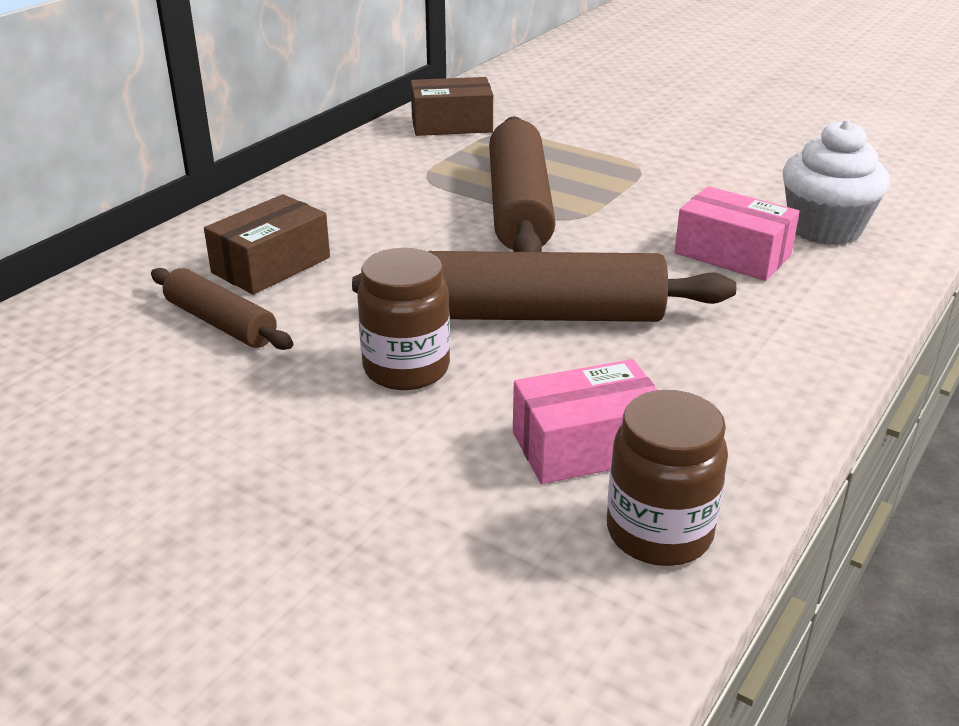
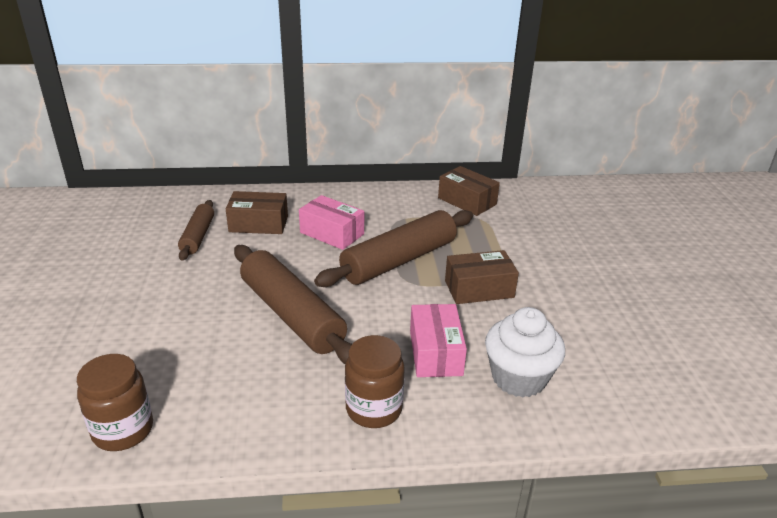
camera: 50 degrees right, 0 degrees up
(406, 369) = (204, 298): brown jar -> brown jar (374, 409)
(586, 445) = (181, 378): pink box -> pink box (332, 233)
(642, 187) = (479, 289): none -> brown box

